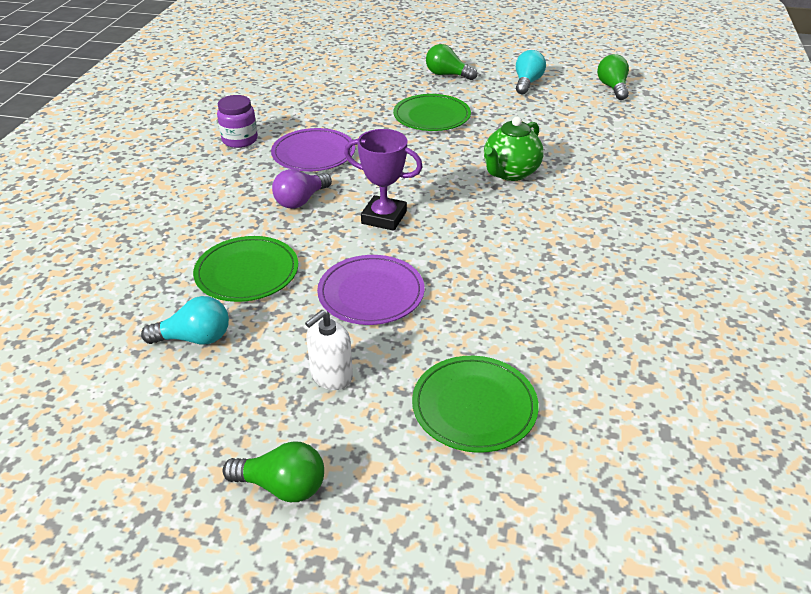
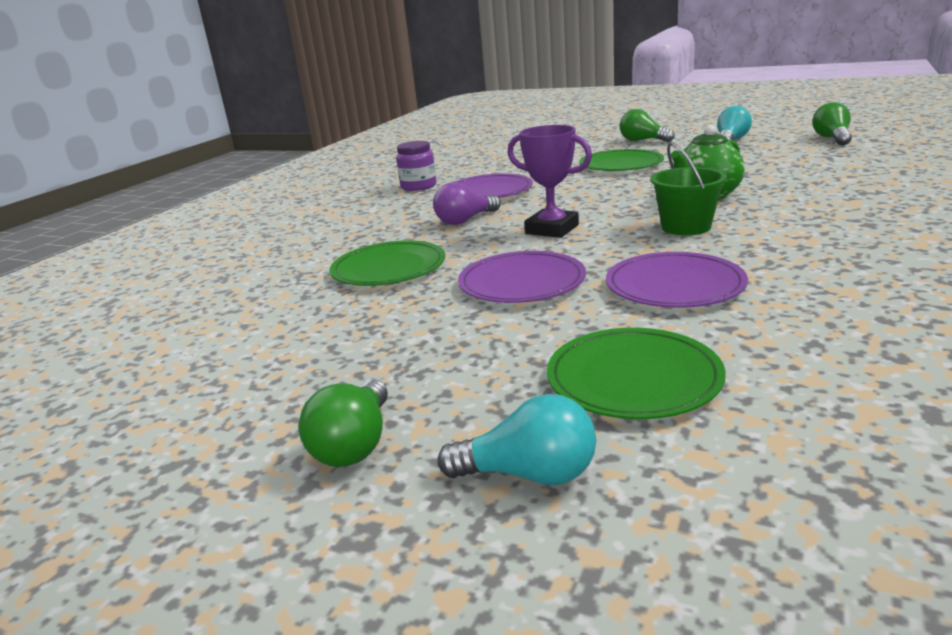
camera: 15 degrees right, 15 degrees down
(195, 338) = (311, 315): turquoise light bulb -> turquoise light bulb (529, 474)
(282, 486) = (355, 444): green light bulb -> green light bulb turned 75 degrees clockwise
(331, 376) = (453, 347): white soap dispenser -> none
(494, 298) = (674, 285): none -> purple plate
(497, 218) = (686, 227): none -> green bucket

